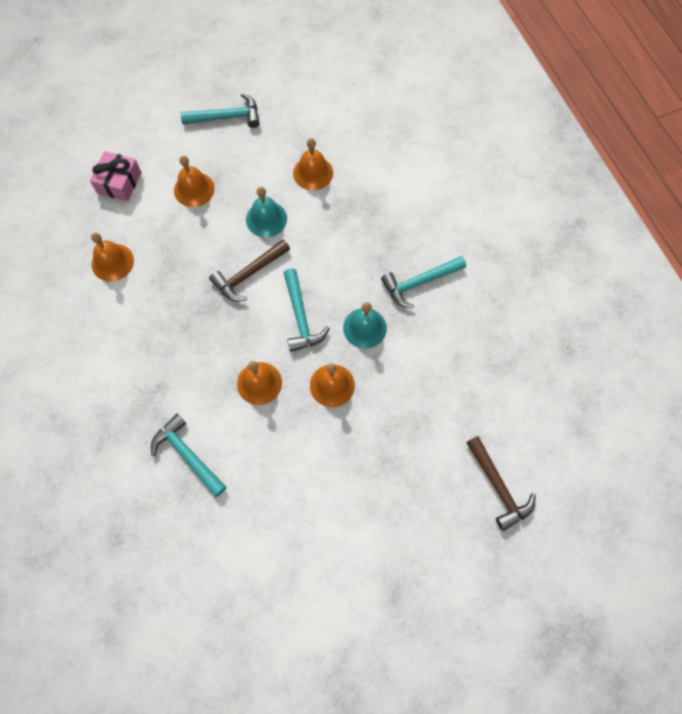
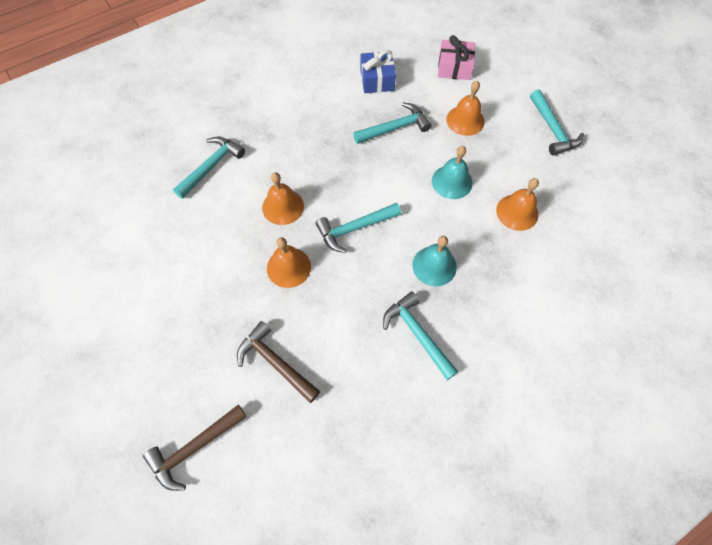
camera: 80 degrees right, 5 degrees down
(112, 262) = (377, 80): orange bell -> blue gift
(185, 257) = (395, 128): none -> turquoise hammer
(249, 274) = (389, 178): brown hammer -> brown hammer (275, 362)
(364, 328) = (354, 287): turquoise bell -> turquoise bell (434, 266)

